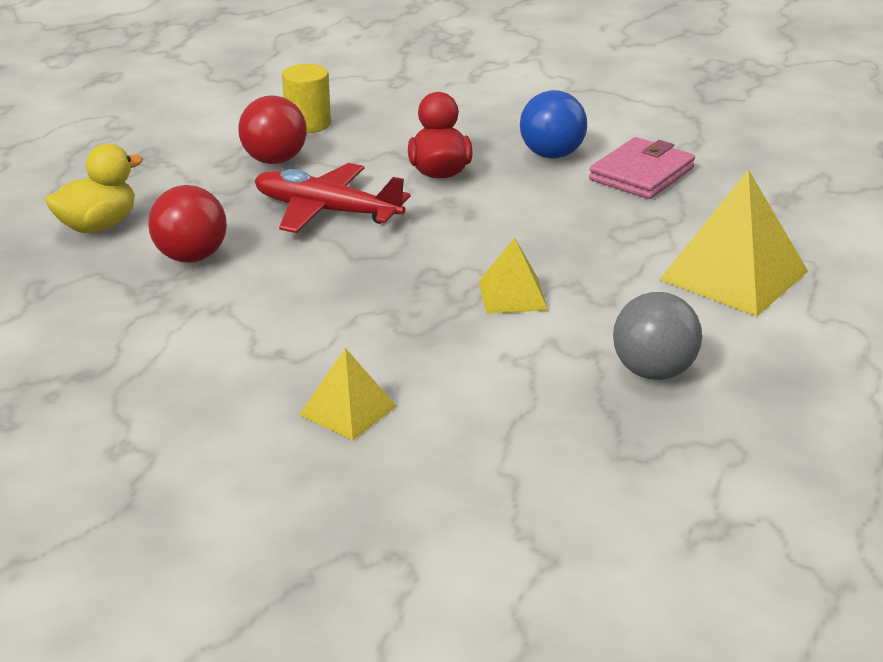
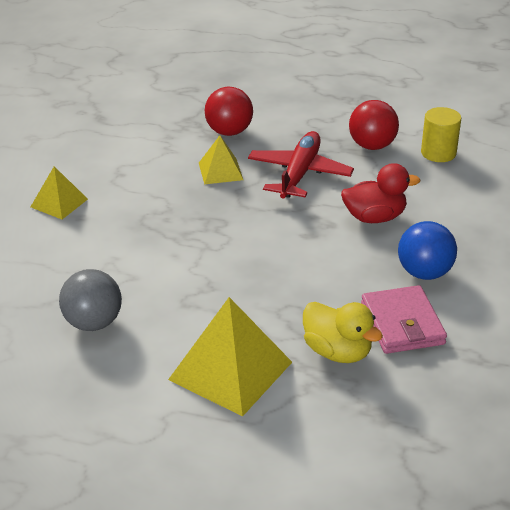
camera: 85 degrees right, 5 degrees up
(98, 226) = (263, 96): yellow duck -> yellow duck (337, 352)
(512, 295) = (191, 258): yellow pyramid -> yellow pyramid (220, 171)
(641, 174) = (402, 324): pink wallet -> pink wallet turned 45 degrees clockwise

